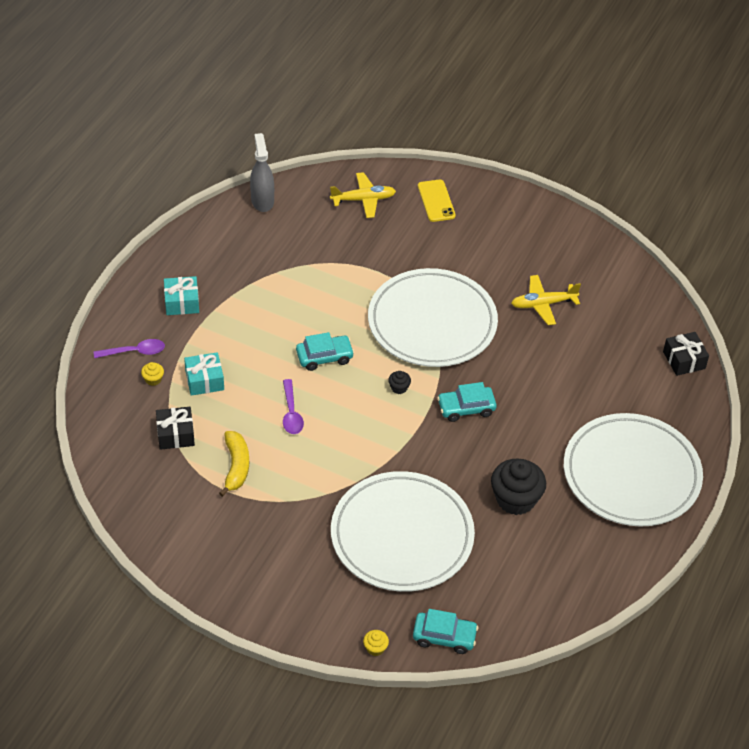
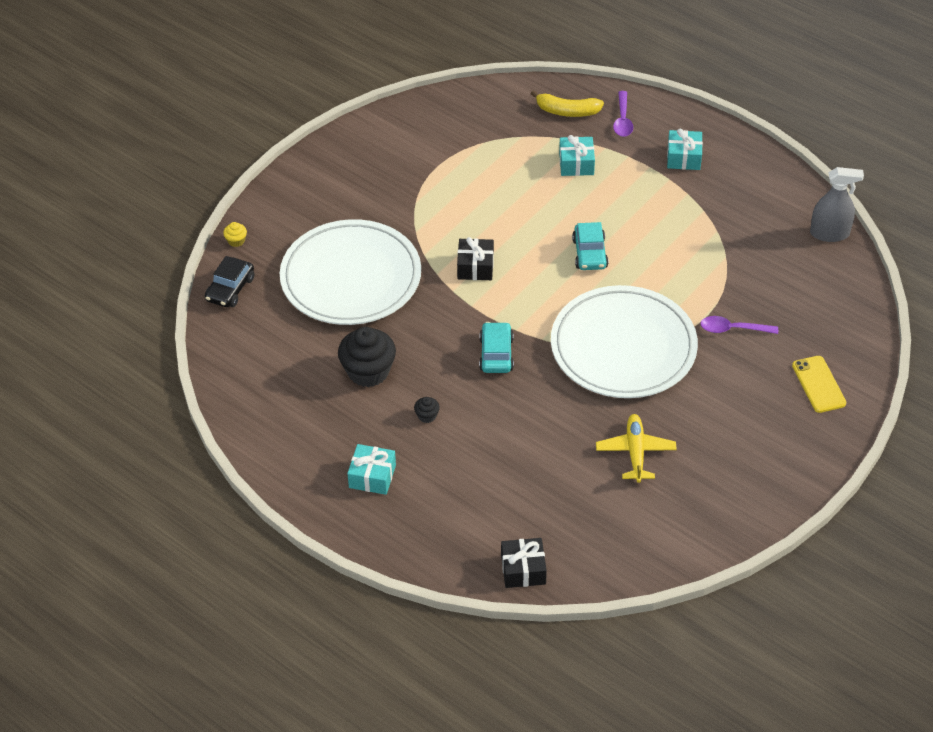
camera: 105 degrees right, 0 degrees up
(153, 379) = (585, 129): yellow cupcake -> none
(175, 434) = (513, 138): black gift -> black gift (475, 267)
(236, 466) = (465, 174): yellow banana -> yellow banana (567, 111)
(291, 413) = (520, 219): purple spoon -> purple spoon (732, 329)
(363, 200) = (825, 319): yellow plane -> none
(399, 388) = (536, 305): black cupcake -> black cupcake (427, 416)
(436, 201) = (818, 384): yellow phone -> yellow phone turned 75 degrees clockwise
(444, 637) = (230, 289): turquoise car -> black car
(631, 474) = (372, 476): white plate -> turquoise gift

